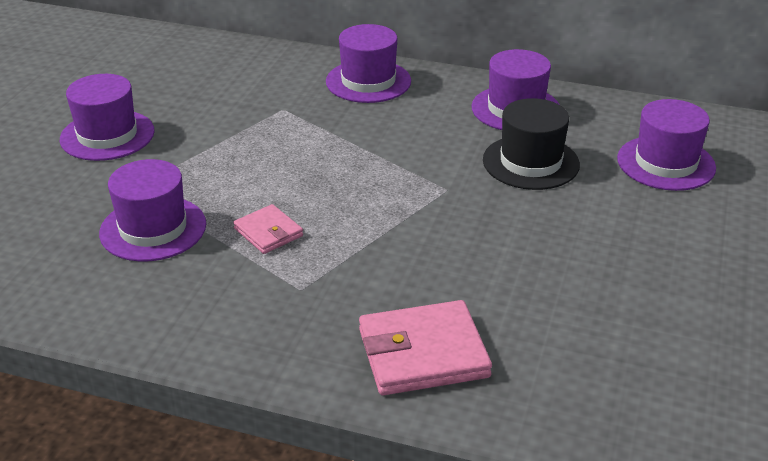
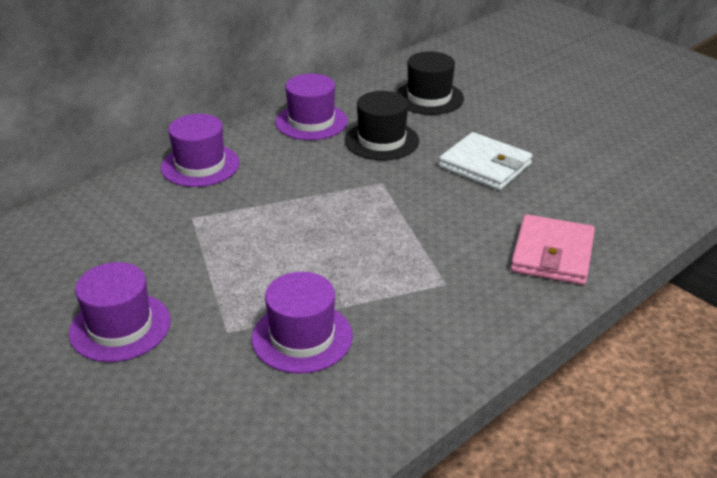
camera: 60 degrees left, 0 degrees up
(268, 232) = (362, 277): pink wallet -> none
(561, 249) = (485, 166): none -> white wallet
(666, 163) = (429, 98): purple hat -> black hat

